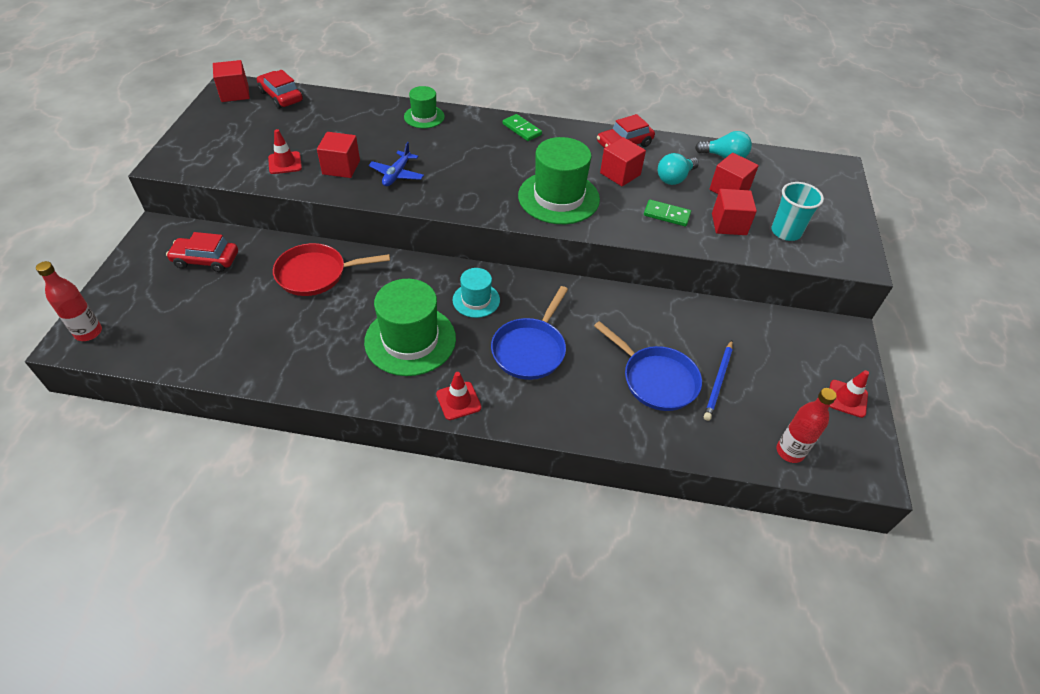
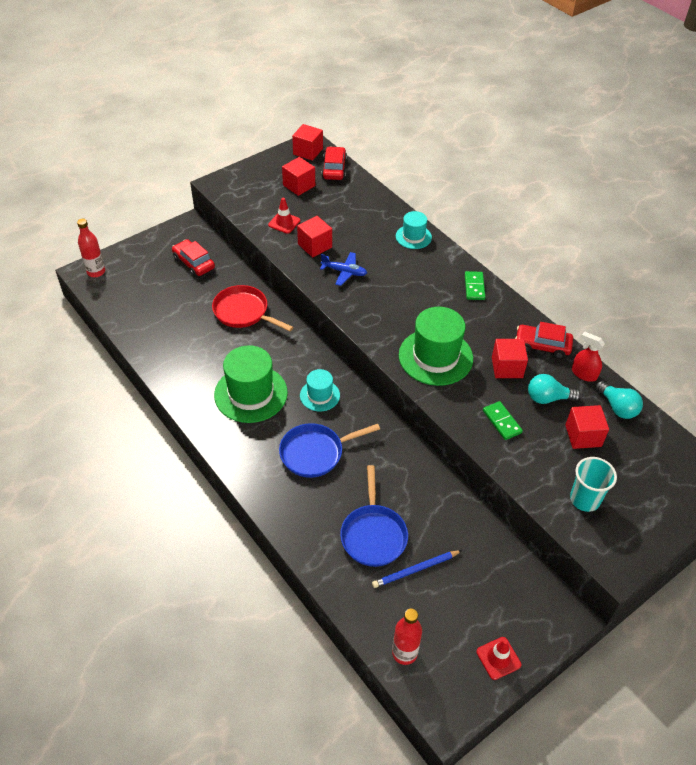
camera: 45 degrees right, 0 degrees up
(397, 174) = (344, 272): blue plane -> blue plane turned 135 degrees counterclockwise
(424, 117) = (413, 237): green hat -> turquoise hat
(458, 401) = (236, 452): red traffic cone -> none
(675, 147) = (584, 374): none -> red spray bottle
(729, 224) = (543, 461): red cube -> red cube (299, 185)

